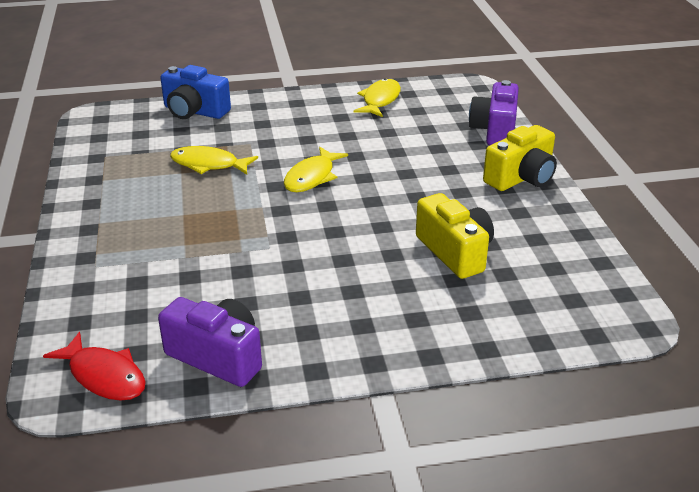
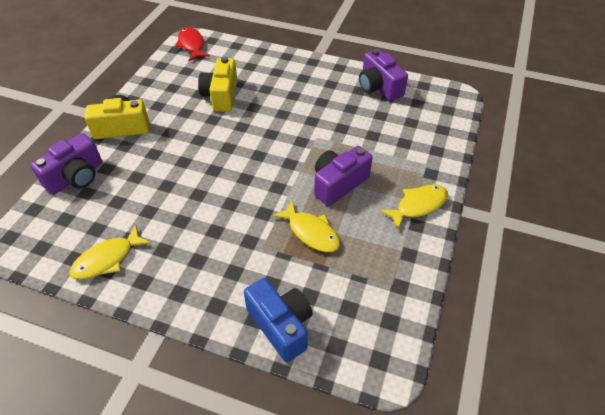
camera: 150 degrees left, 15 degrees up
(104, 376) = (435, 97): red fish -> red fish (192, 45)
(205, 209) = (338, 184): none -> purple camera
(311, 177) = (247, 184): yellow fish -> yellow fish (418, 205)

